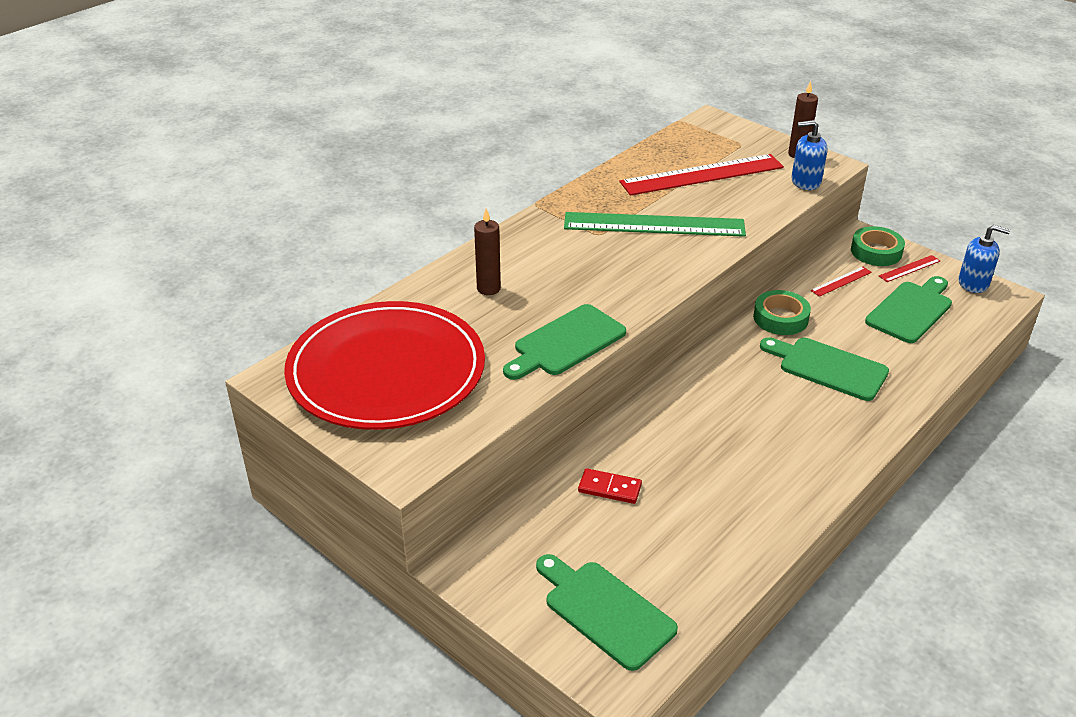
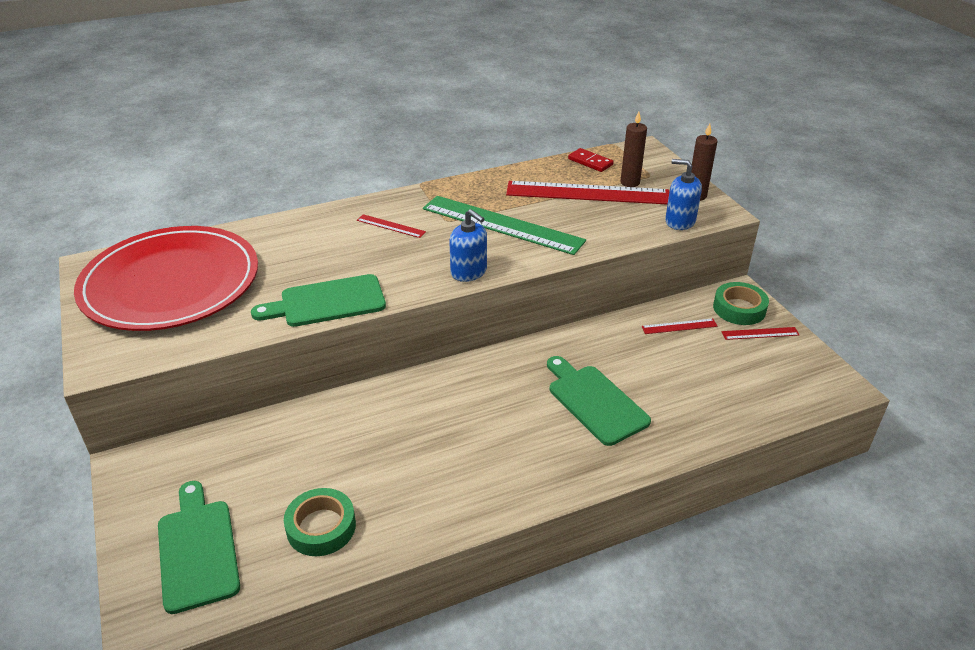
camera: 25 degrees right, 0 degrees up
(488, 289) = (313, 241): brown candle -> brown candle (630, 182)
(550, 254) = (391, 226): none -> red ruler
(609, 488) = (303, 443): red domino -> red domino (590, 162)
(780, 318) = (590, 343): green tape -> green tape (321, 527)
(911, 310) = (726, 373): green cutting board -> none
(973, 283) = (817, 366): blue soap dispenser -> blue soap dispenser (469, 272)

